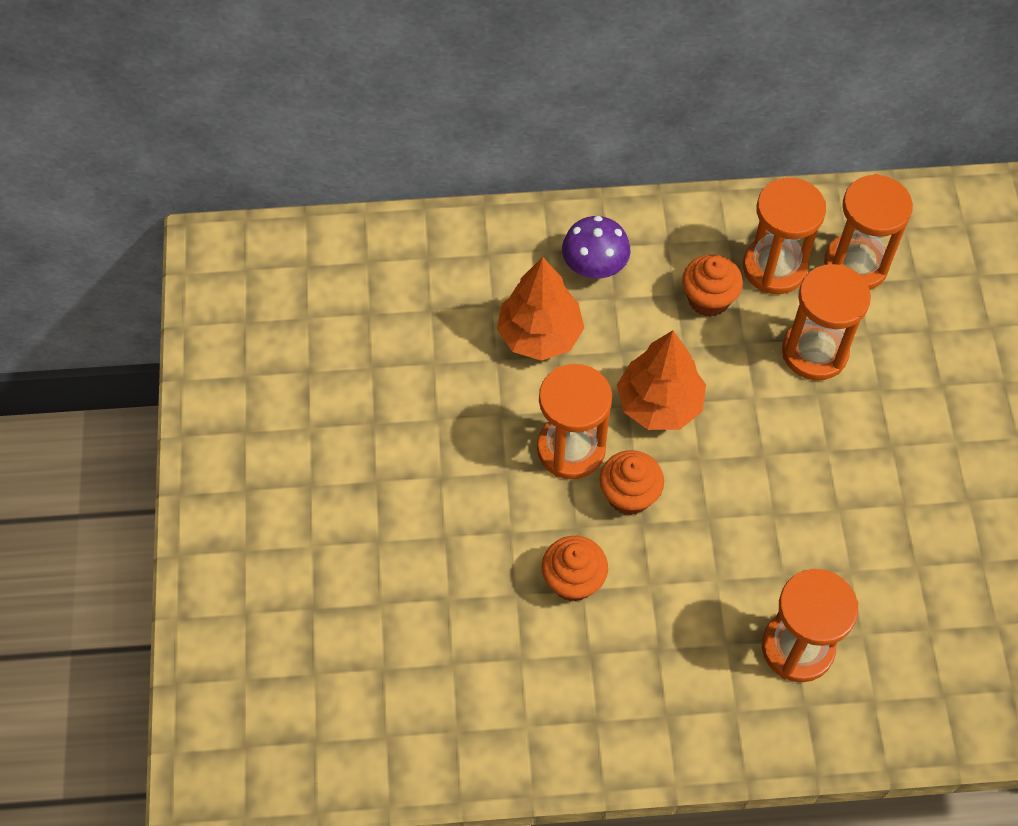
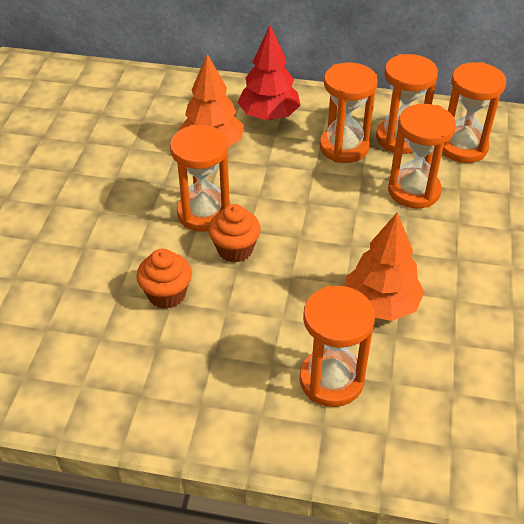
camera: 15 degrees right, 15 degrees down
(594, 265) = (269, 115): purple mushroom -> red tree
(659, 404) = (282, 199): orange tree -> orange tree (381, 304)
(708, 299) = (344, 147): orange cupcake -> orange hourglass

